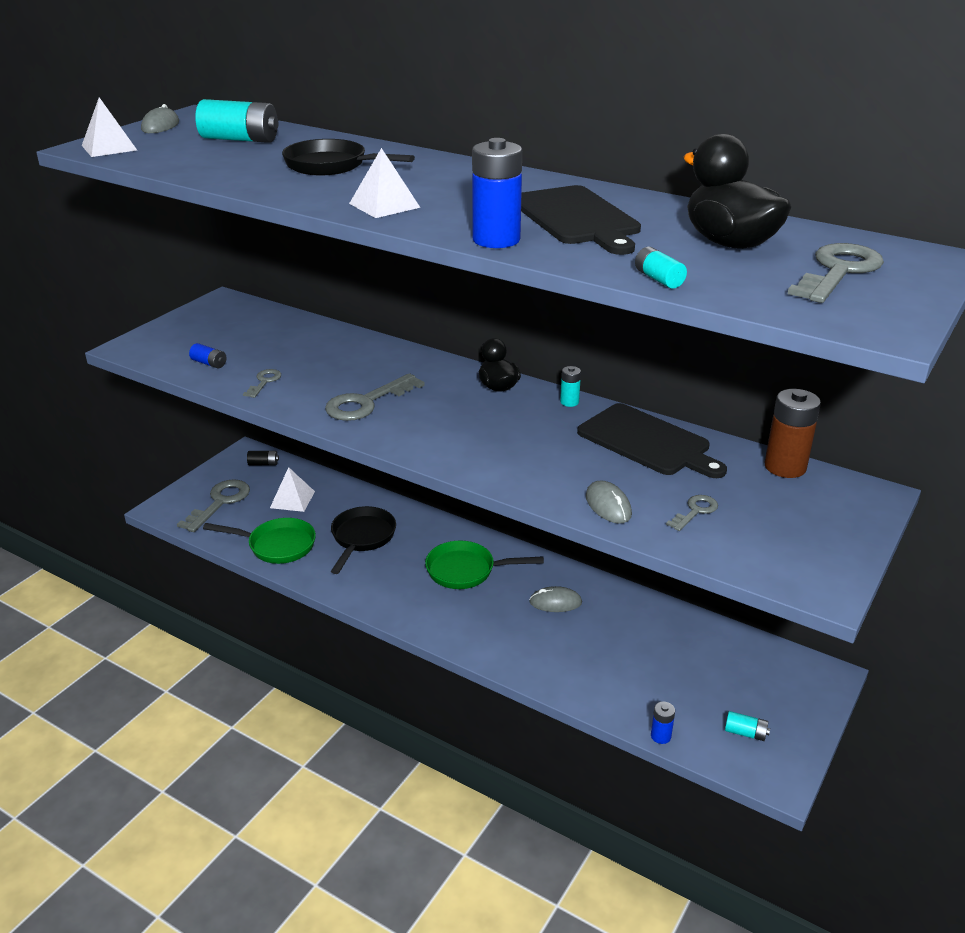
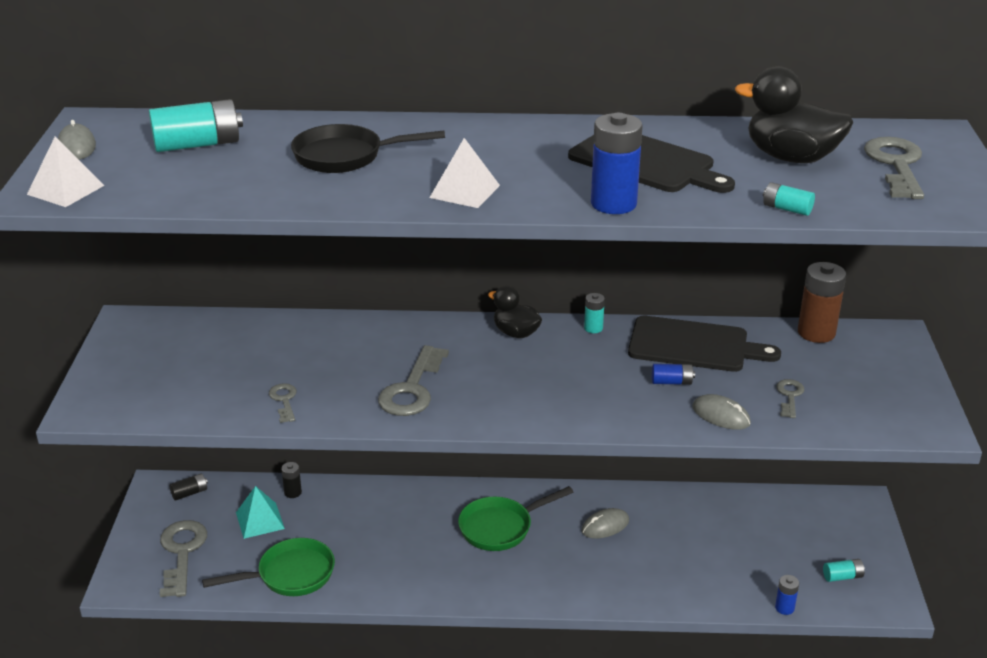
camera: 30 degrees left, 0 degrees up
(209, 363) = (200, 399): blue battery -> blue battery (671, 382)
(292, 499) = (260, 520): white pyramid -> turquoise pyramid
(333, 488) = (293, 492): none -> black battery
(362, 538) = (371, 534): black pan -> none

